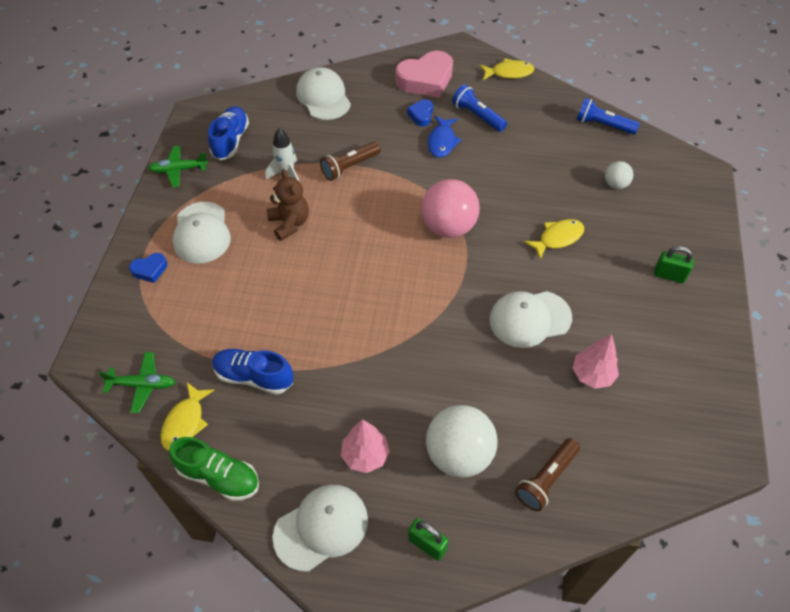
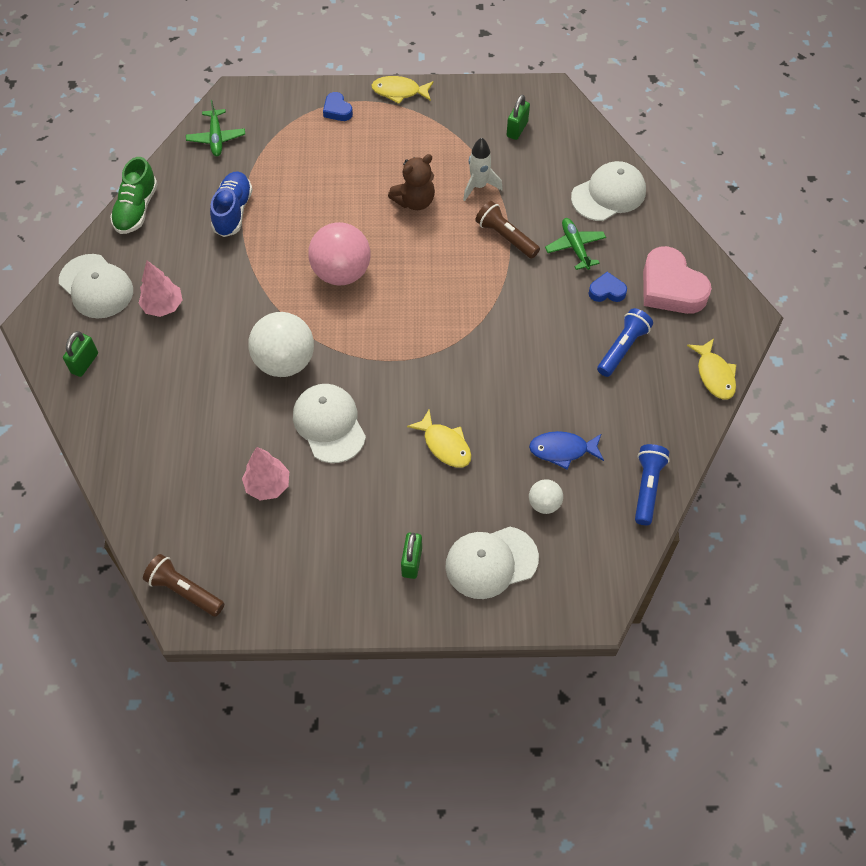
camera: 80 degrees right, 5 degrees up
(178, 170) = (465, 98): green plane -> green plane (575, 247)
(185, 422) = (183, 175): yellow fish -> yellow fish (399, 91)
(201, 233) = (388, 136): white cap -> white cap (491, 562)
(231, 141) = (517, 129): blue shoe -> green padlock
(442, 142) = (568, 317): blue fish -> blue fish (562, 450)
(448, 227) = (439, 338): pink ball -> pink ball (341, 272)
(459, 454) = (169, 377): white ball -> white ball (285, 362)
(546, 479) = (150, 450): brown flashlight -> brown flashlight (184, 591)

